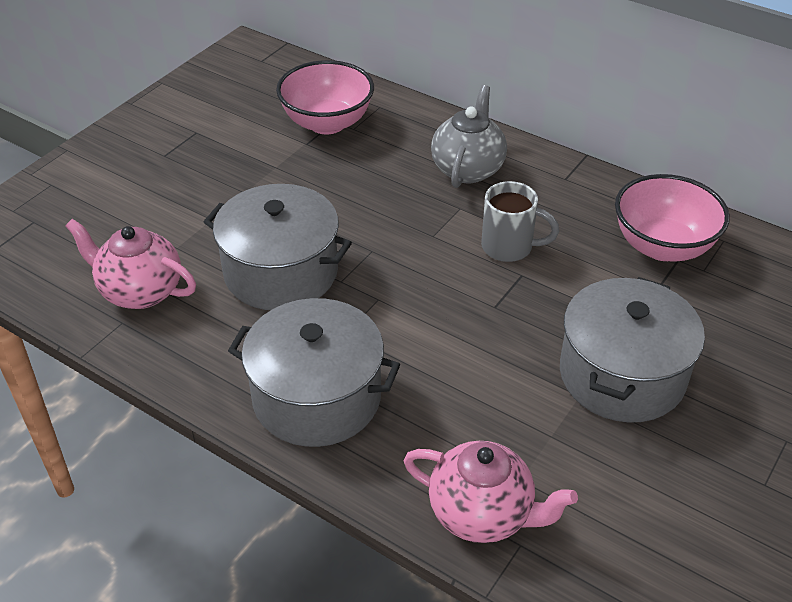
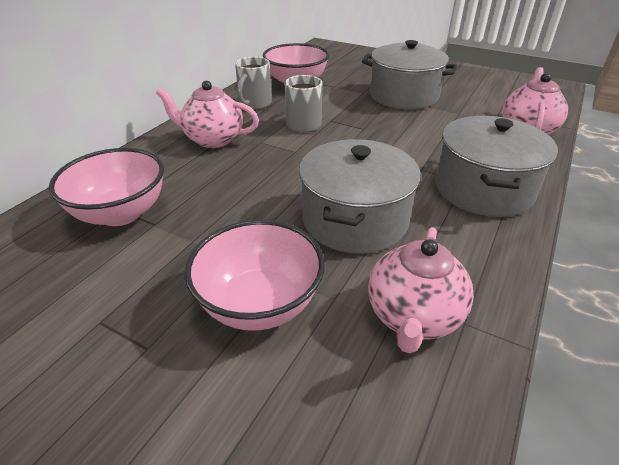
camera: 95 degrees left, 5 degrees down
(186, 206) = (259, 303): none -> pink bowl
(468, 169) = (213, 139): grey teapot -> pink teapot
(575, 201) = (254, 104): none -> grey mug

